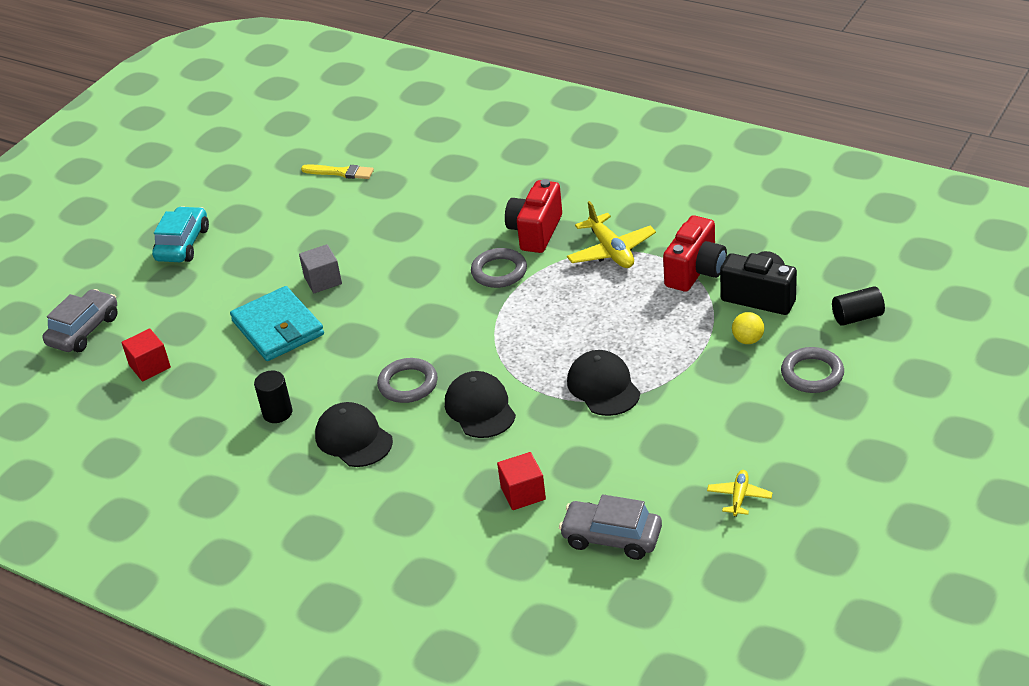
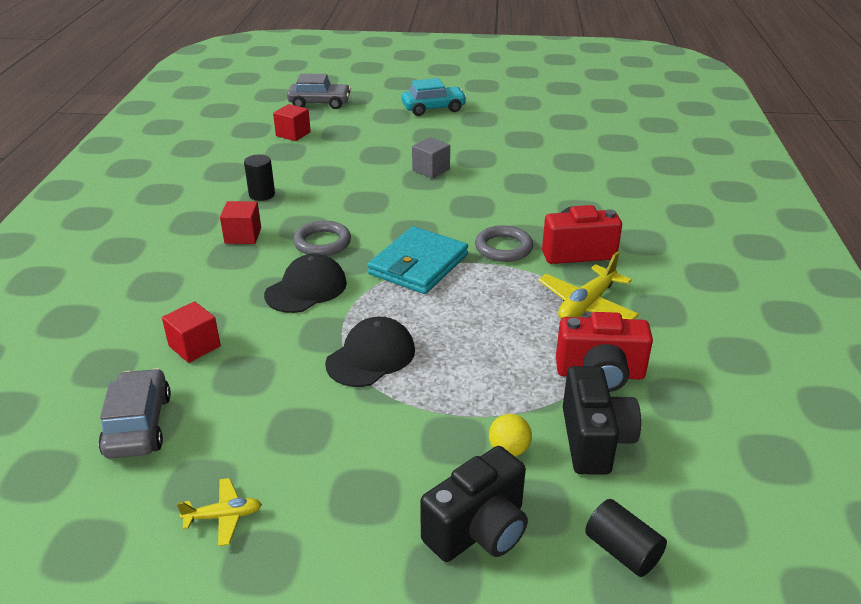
camera: 60 degrees right, 5 degrees down
(278, 328) = (362, 167): turquoise wallet -> turquoise wallet (418, 264)
(340, 172) = (570, 141): yellow brush -> none
(353, 438) = (243, 235): black cap -> red cube
(812, 374) = (478, 530): grey ring -> black camera

